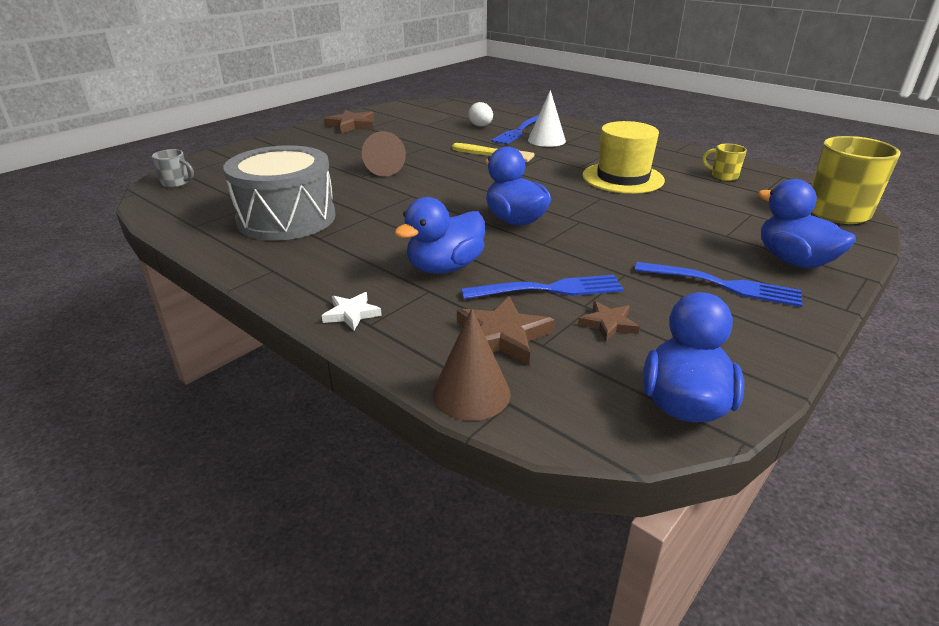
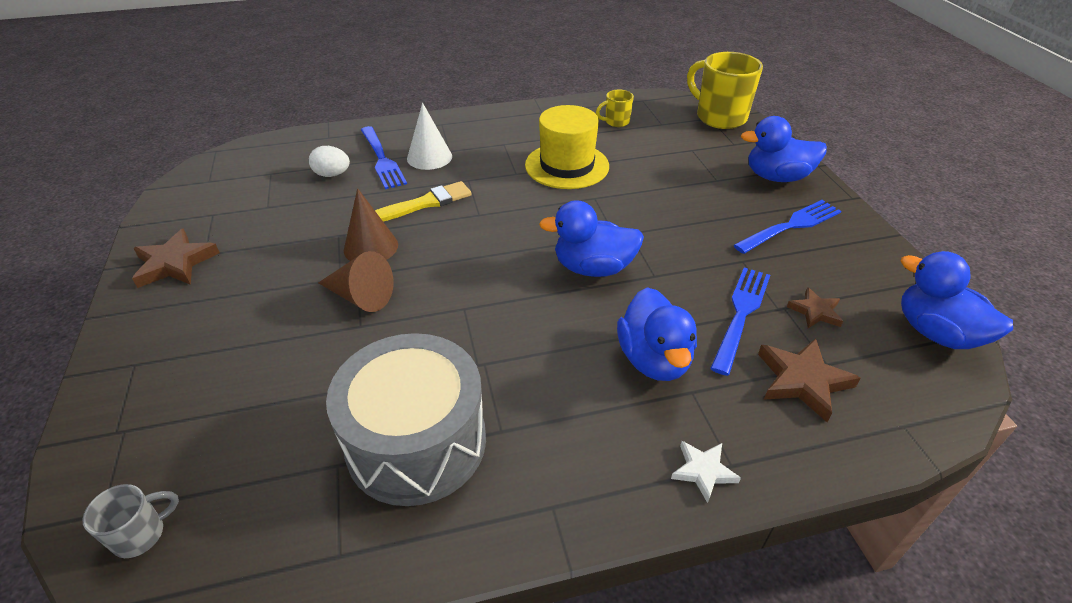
camera: 55 degrees left, 10 degrees up
(471, 393) = (882, 442): brown cone -> brown cone (371, 247)

